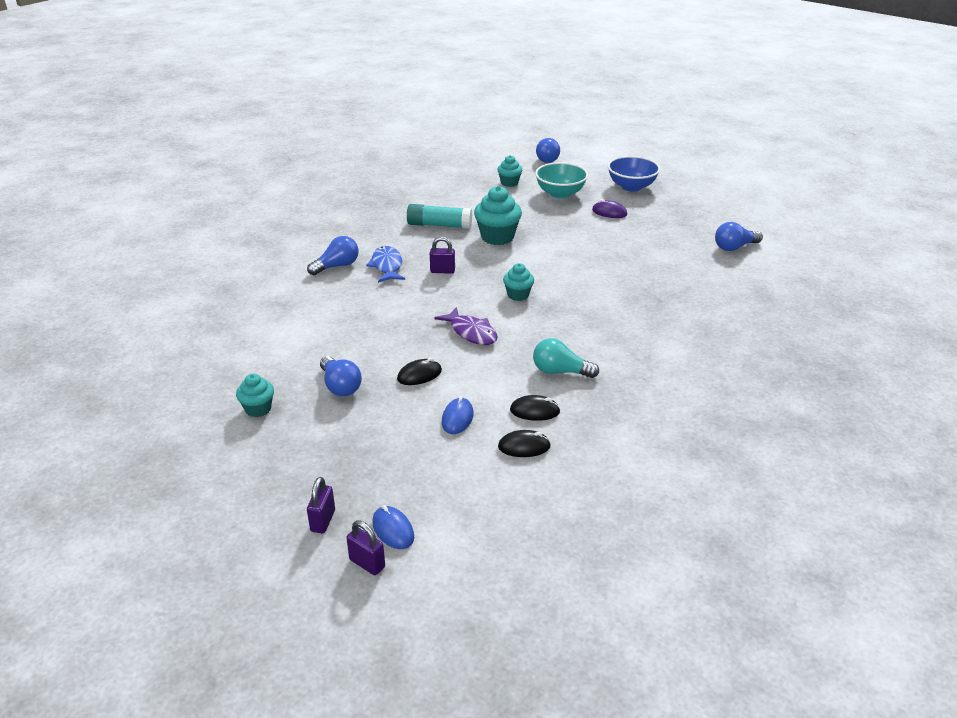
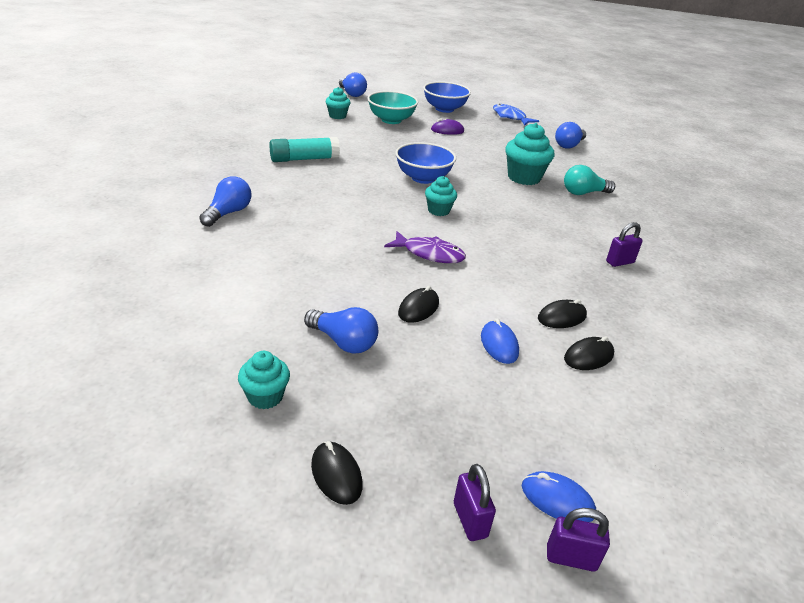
camera: 30 degrees left, 0 degrees up
(263, 468) = (336, 475): none -> black mouse
(387, 266) = (284, 204): blue fish -> blue fish (510, 117)
(442, 271) = (346, 200): purple padlock -> purple padlock (620, 262)
(497, 237) = (370, 162): turquoise cupcake -> turquoise cupcake (524, 177)
(534, 260) = (423, 178): none -> blue bowl
(560, 371) = (545, 273): turquoise light bulb -> turquoise light bulb (583, 193)

